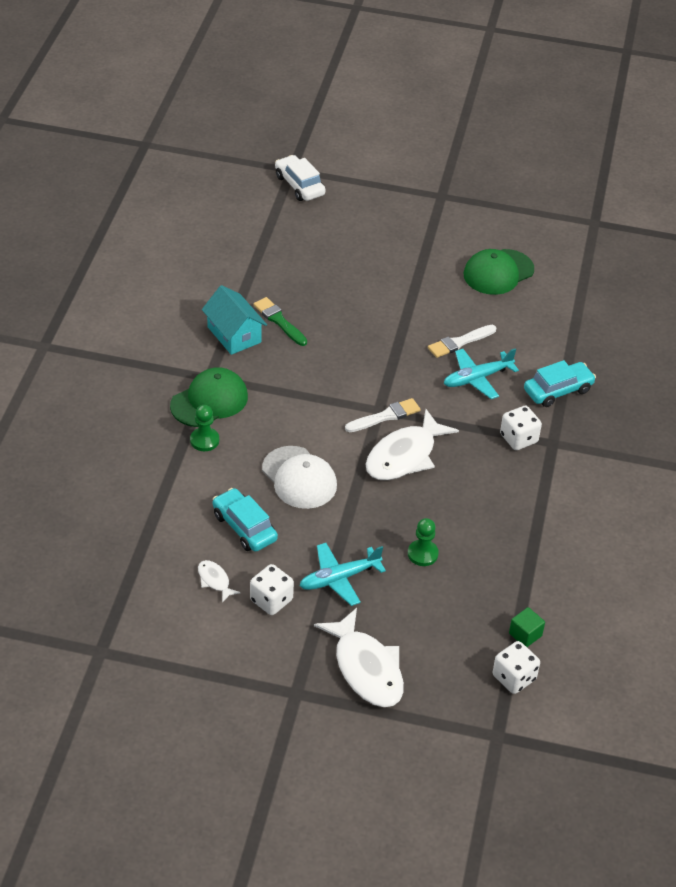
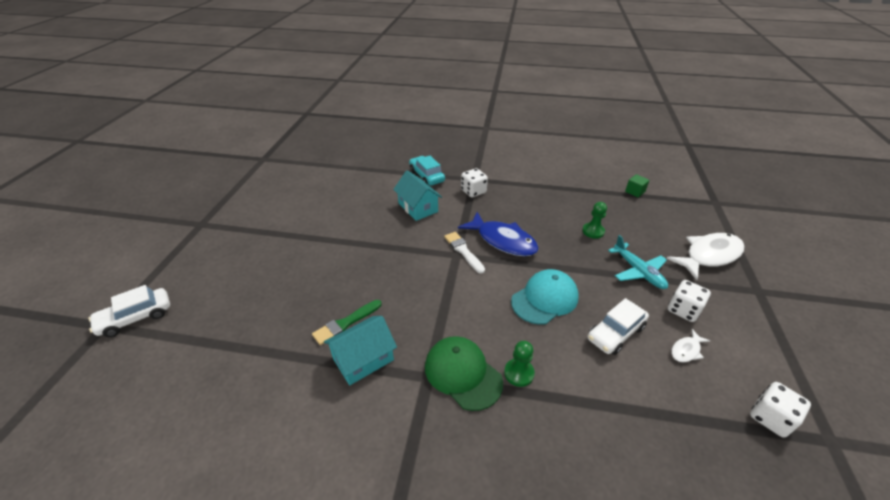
camera: 90 degrees left, 5 degrees down
(244, 527) = (615, 333): turquoise car -> white car
(299, 478) = (545, 299): white cap -> turquoise cap
(404, 456) = (503, 240): white fish -> blue fish
(459, 342) = (380, 215): white brush -> none
(477, 378) = (418, 208): turquoise plane -> turquoise house
(498, 272) = (305, 197): green cap -> none
(514, 678) = (669, 196): white dice -> white dice (770, 418)

